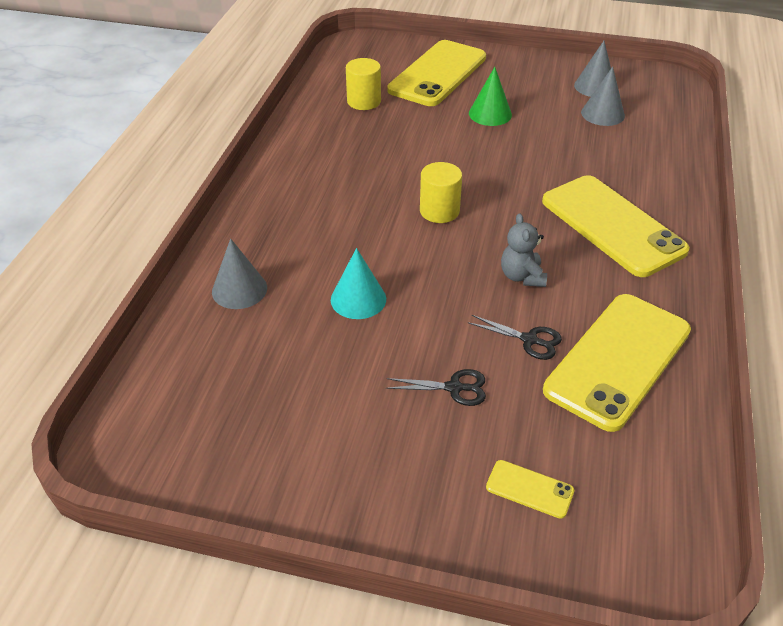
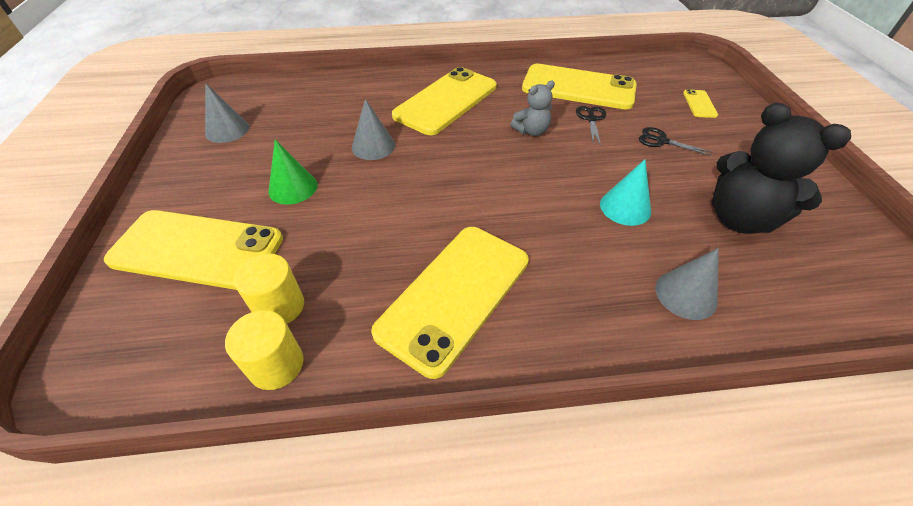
camera: 110 degrees left, 5 degrees up
(291, 381) = (739, 219): none -> black teddy bear
(324, 170) = (454, 295): none -> yellow phone
(439, 211) = (478, 187): yellow cylinder -> yellow cylinder (276, 365)
(454, 388) = (661, 141): black scissors -> black scissors turned 45 degrees counterclockwise
(602, 114) = (280, 121): grey cone -> grey cone (373, 146)

